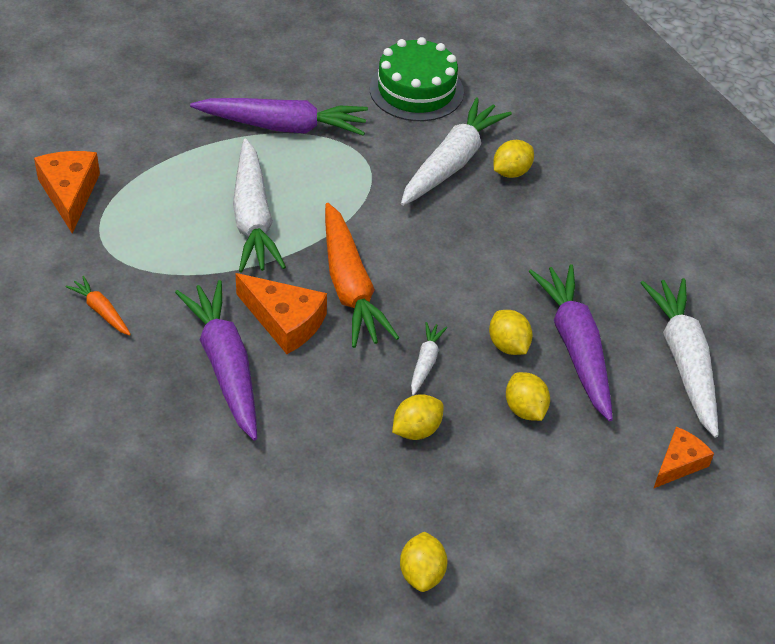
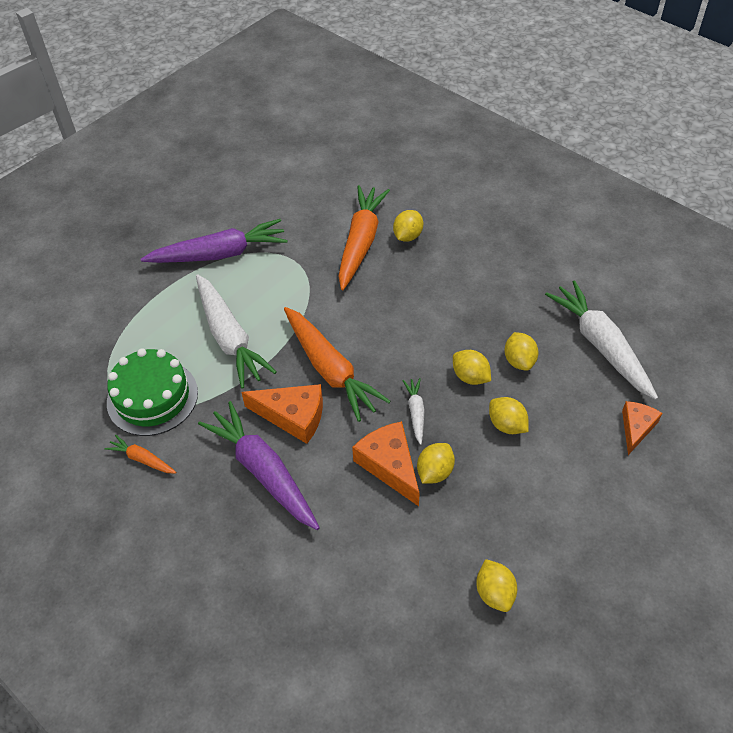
camera: 15 degrees left, 5 degrees up
(70, 193) = (73, 365): orange cheese -> orange cheese (390, 465)
(416, 90) = (308, 193): green cake -> green cake (152, 397)
(452, 162) = (361, 242): white carrot -> orange carrot
(575, 347) = (519, 361): purple carrot -> yellow lemon

